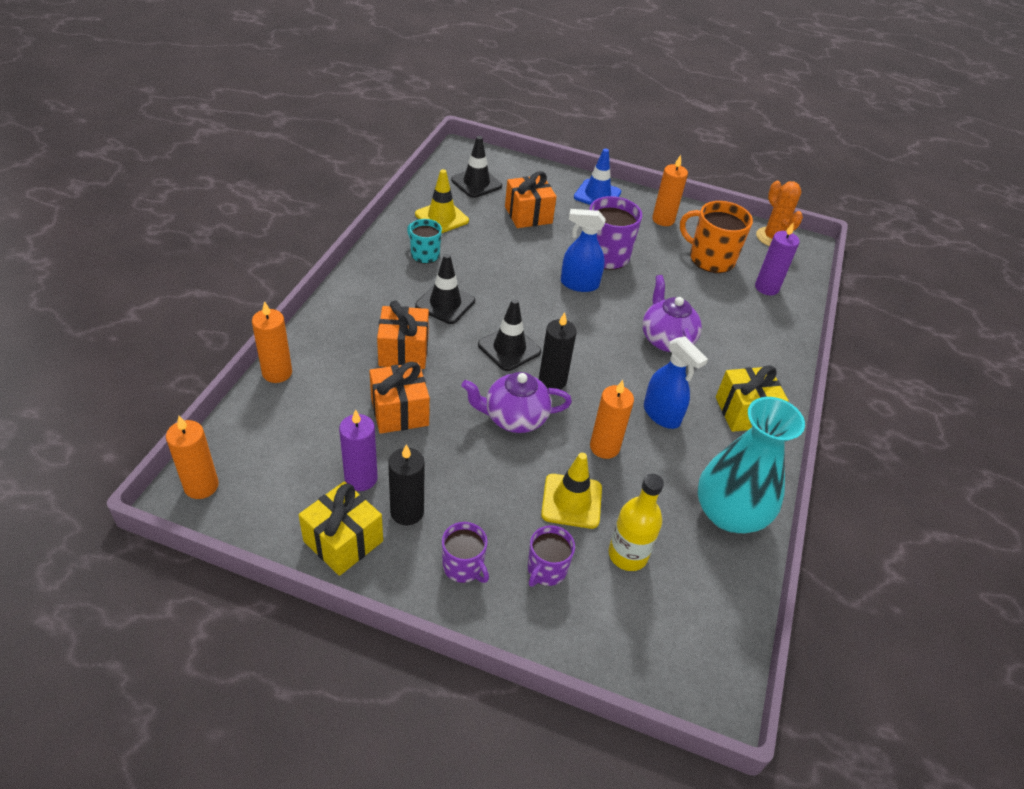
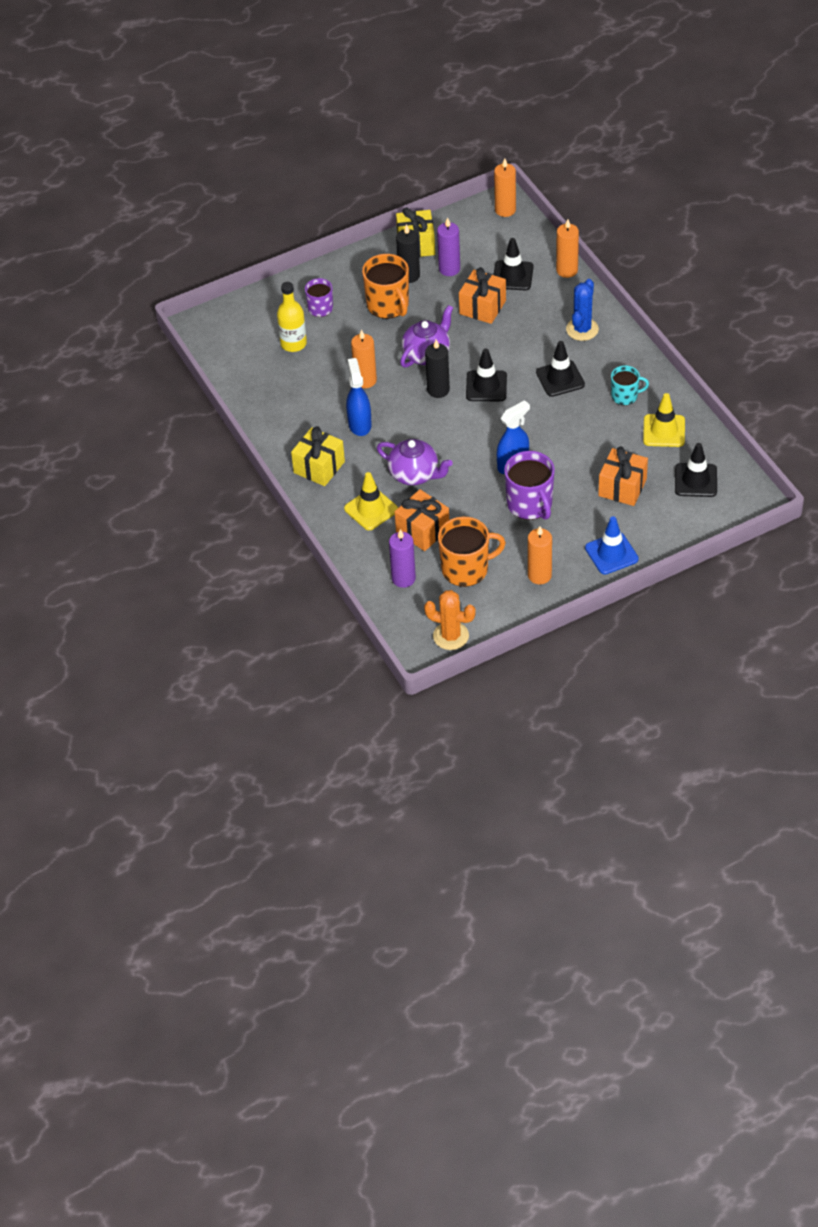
camera: 140 degrees right, 5 degrees up
(324, 413) = (512, 276): none -> black traffic cone
(362, 319) = (582, 329): none -> blue cactus
(403, 351) = (532, 334): orange gift -> orange gift (422, 530)
(463, 566) = (355, 279): purple mug -> none
(476, 500) = (388, 305): none -> orange mug
(571, 501) = (347, 343): yellow traffic cone -> yellow traffic cone (371, 509)
(662, 415) = (359, 424): blue spray bottle -> blue spray bottle turned 75 degrees clockwise
(729, 513) = (268, 403): turquoise vase -> none

